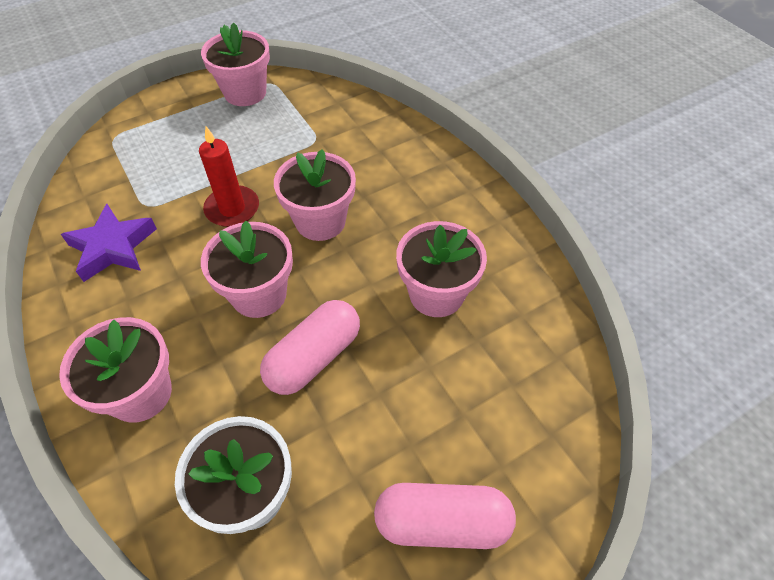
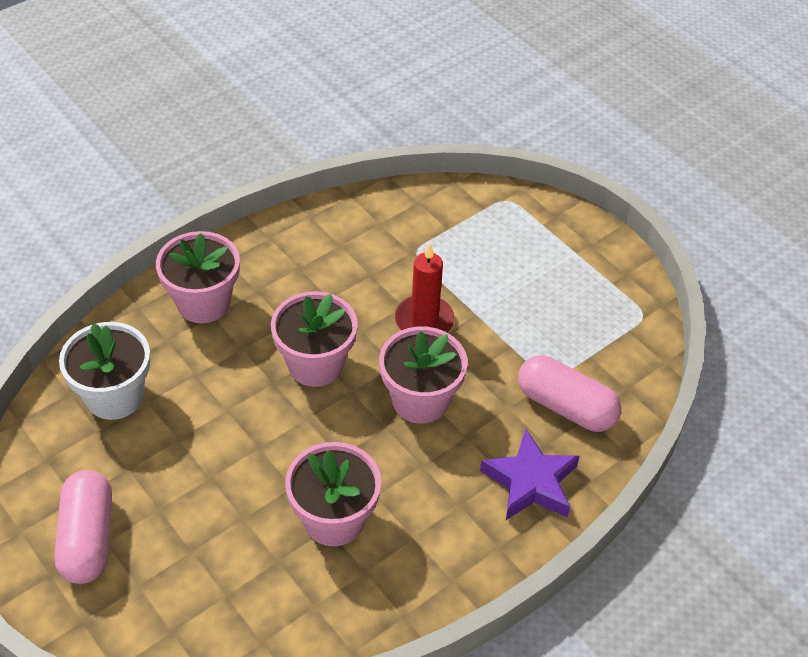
camera: 80 degrees right, 5 degrees down
(112, 247) = (358, 241): purple star -> purple star (530, 482)
(245, 93) = (615, 294): pink flower pot -> none
(314, 357) = (247, 420): pink capsule -> pink capsule (565, 406)

